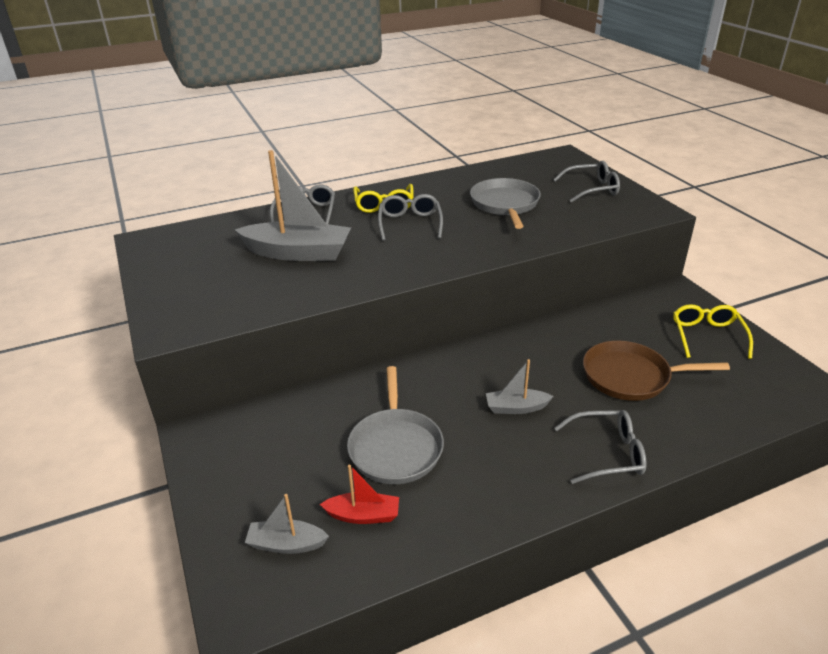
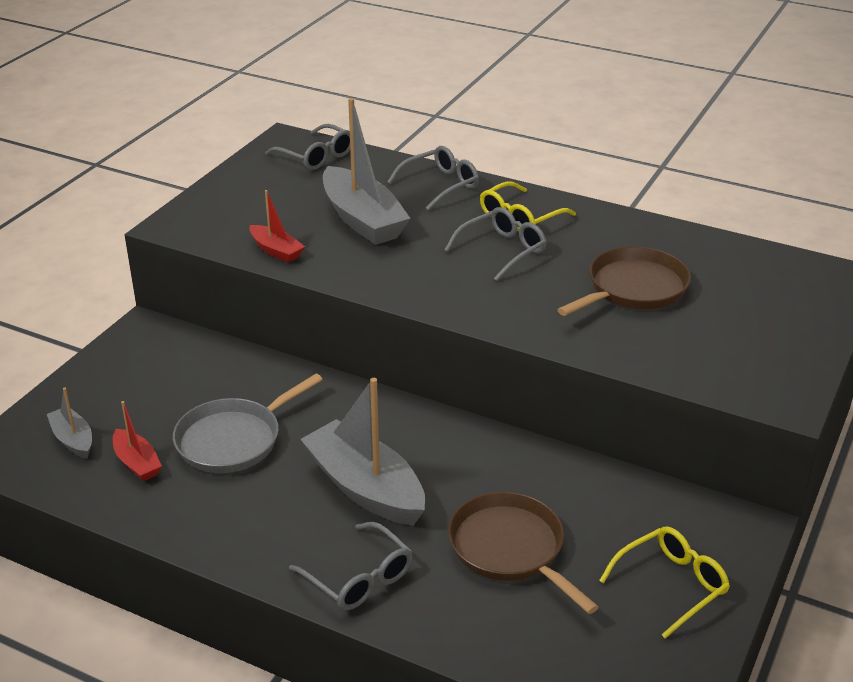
camera: 50 degrees right, 0 degrees up
(280, 300) = (276, 251): none -> red boat
(505, 204) = (633, 288): grey pan -> brown pan
(516, 408) = (365, 488): grey boat -> grey boat, size x1.98
(592, 189) = (770, 332): grey glasses -> grey glasses (316, 156)

